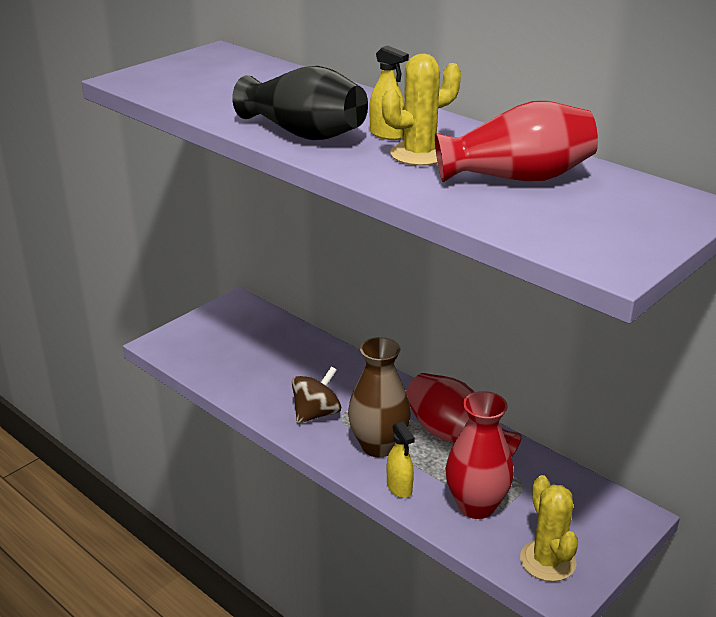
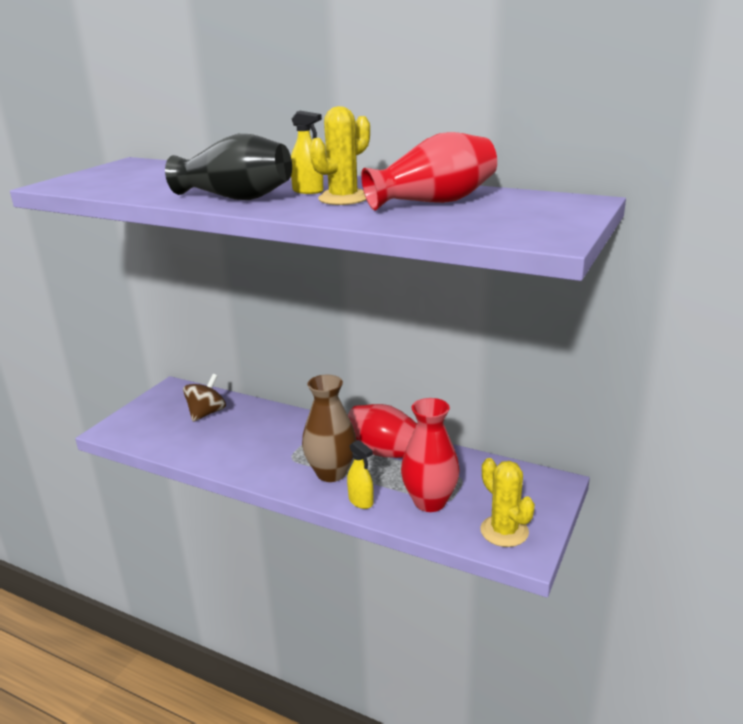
camera: 15 degrees left, 5 degrees down
(316, 413) = (269, 458): brown spinning top -> brown spinning top (206, 413)

